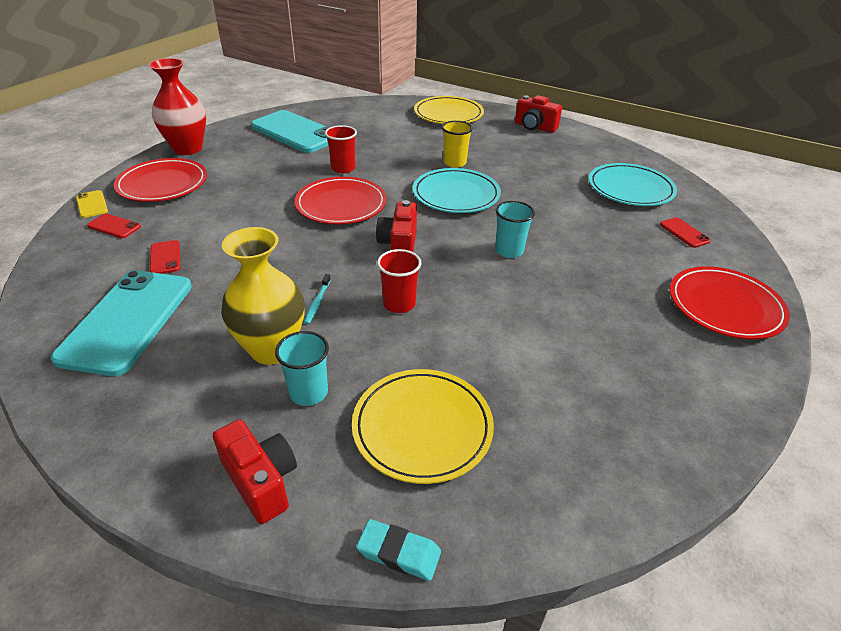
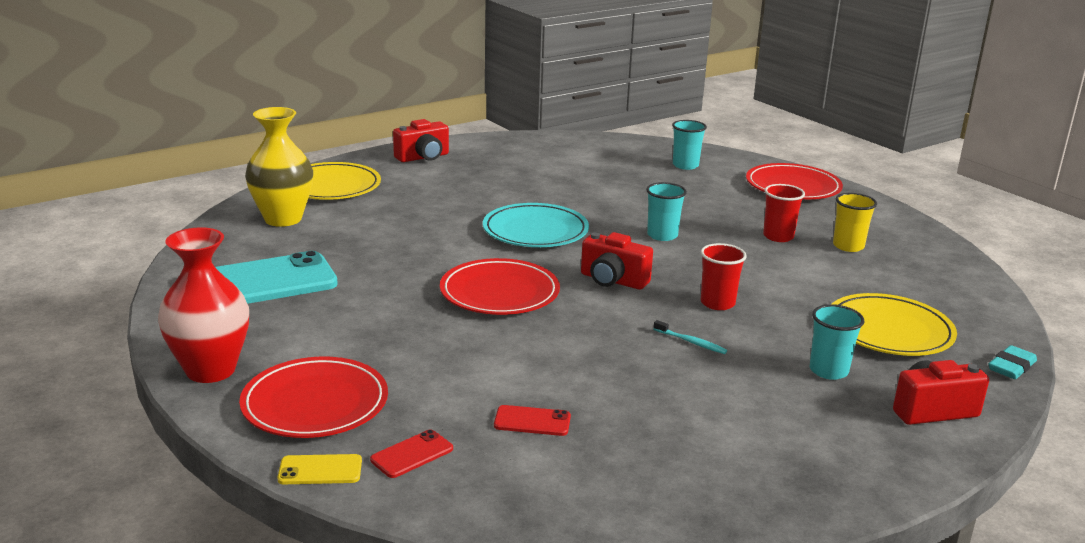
camera: 65 degrees left, 15 degrees down
(127, 321) = (658, 460): turquoise phone -> none
(272, 349) = (756, 378): yellow vase -> yellow vase (283, 219)
(343, 168) = (408, 274): red cup -> red cup (778, 236)
(454, 163) = (462, 214): yellow cup -> yellow cup (848, 246)
(630, 189) = (596, 160): turquoise plate -> none
(684, 233) = (685, 165): red phone -> turquoise cup

